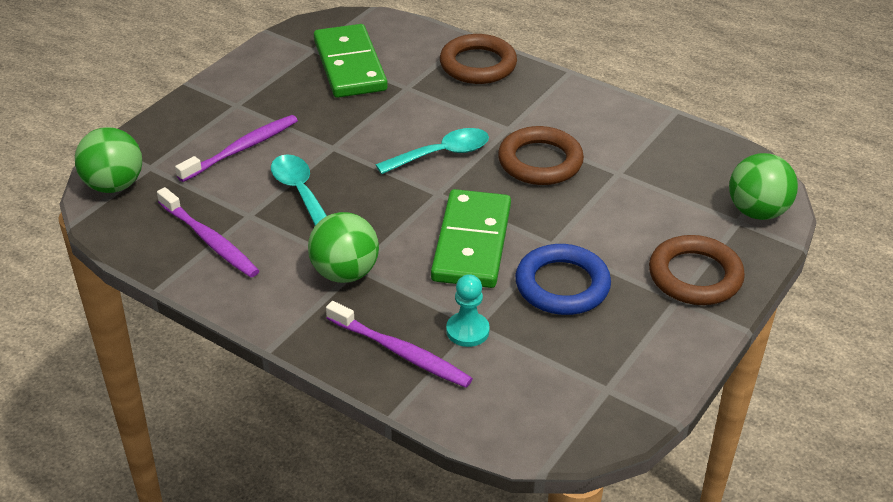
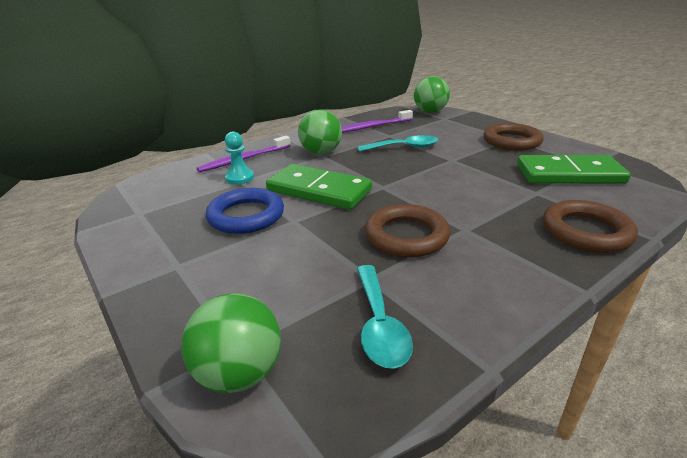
camera: 110 degrees right, 10 degrees down
(242, 149) = (456, 137): purple toothbrush -> none
(441, 154) = (432, 194): turquoise spoon -> turquoise spoon (379, 325)
(695, 276) = (191, 284): brown ring -> brown ring (511, 141)

